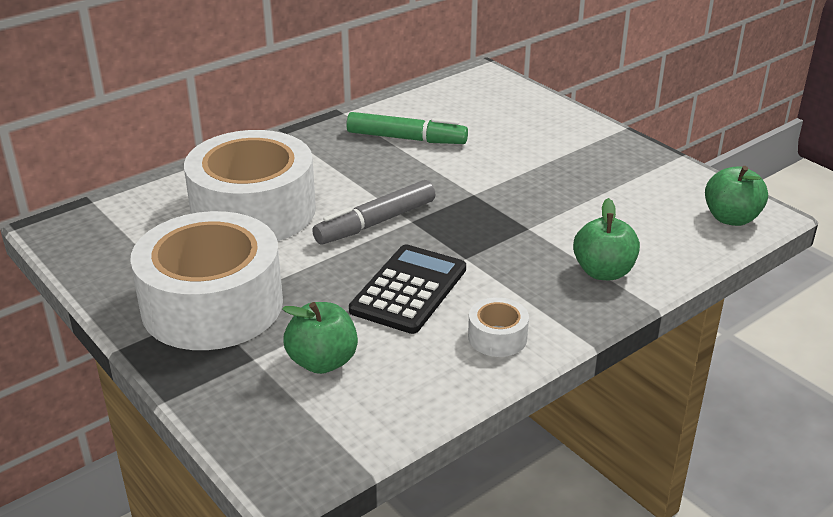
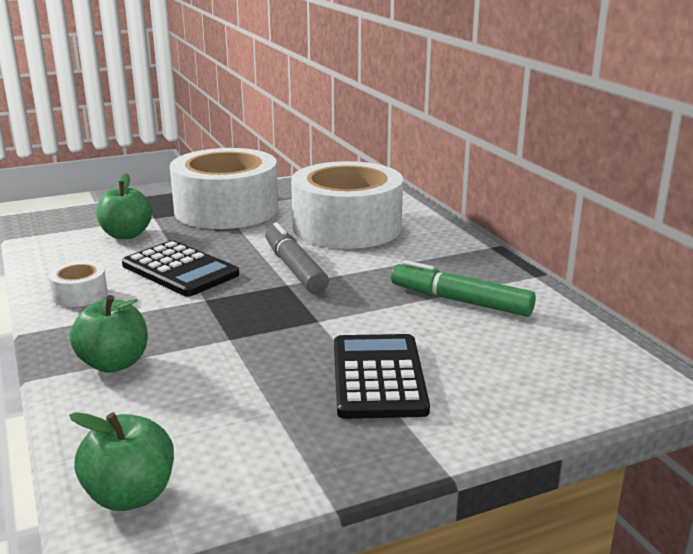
camera: 105 degrees right, 10 degrees down
(406, 138) = (460, 301): green marker -> green marker turned 90 degrees clockwise
(542, 158) = (378, 377): none -> black calculator

